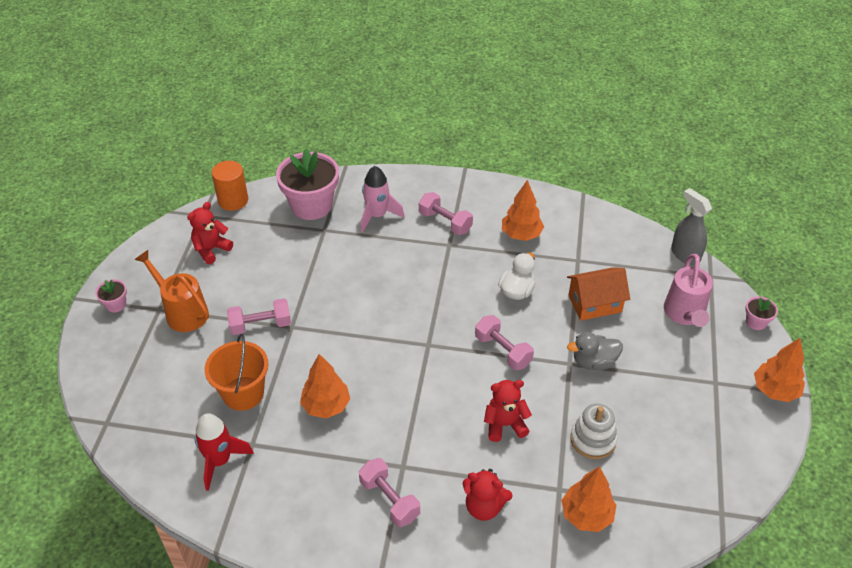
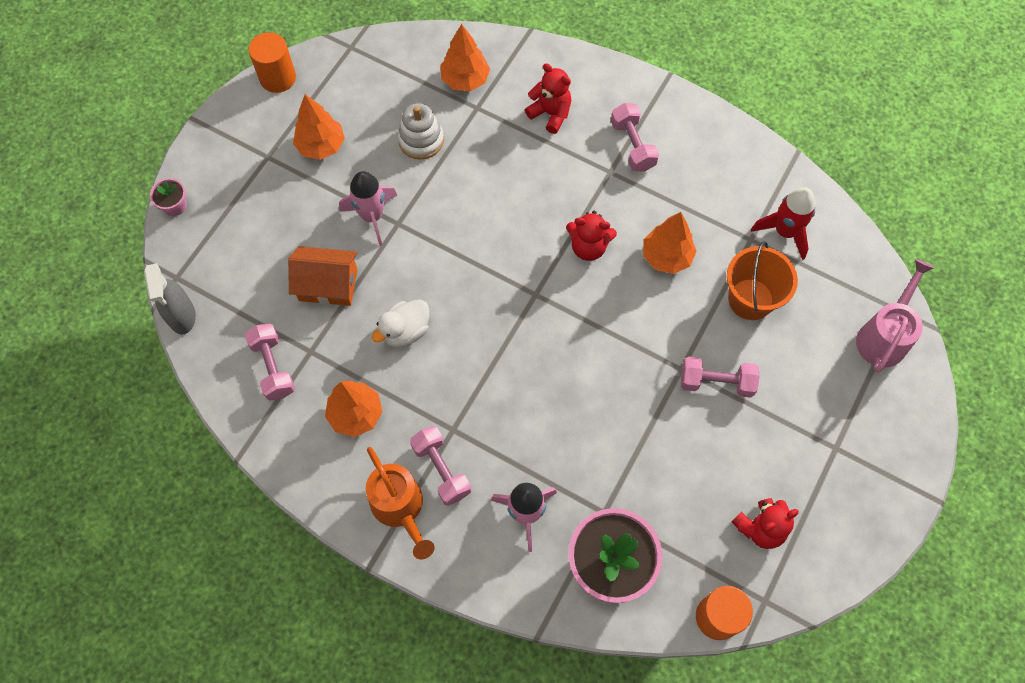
camera: 160 degrees left, 20 degrees up
(116, 304) = (889, 473): pink flower pot -> none
(182, 311) = (807, 434): orange watering can -> orange watering can (401, 509)
(503, 351) = (459, 260): pink dumbbell -> pink dumbbell (273, 367)
(504, 425) = (496, 180): red teddy bear -> red teddy bear (588, 247)
(593, 362) = (372, 216): grey duck -> pink rocket
(685, 315) = (241, 239): pink watering can -> pink watering can (884, 336)
(764, 456) = (278, 78): none -> orange cylinder
(774, 390) = (218, 131): orange tree -> orange tree (321, 146)

